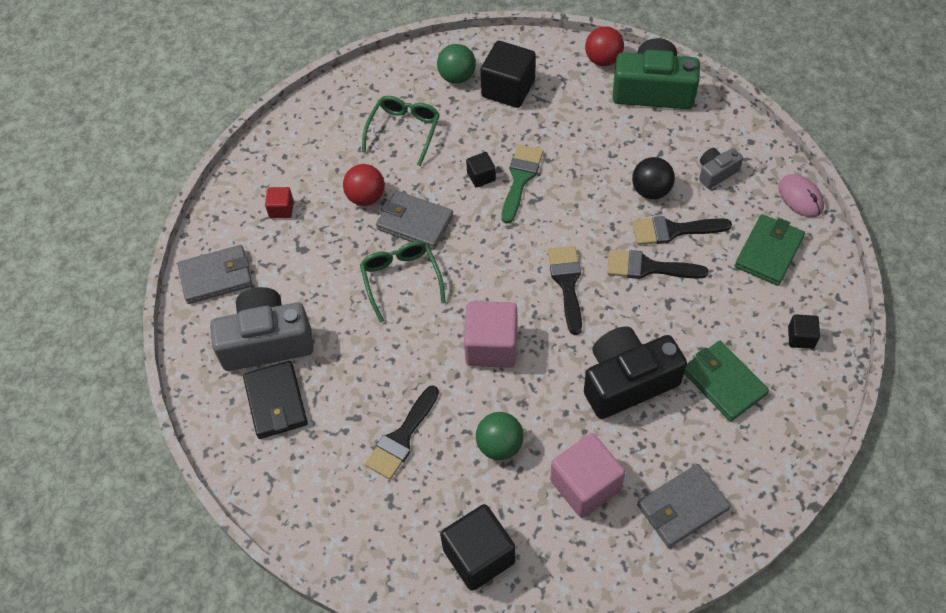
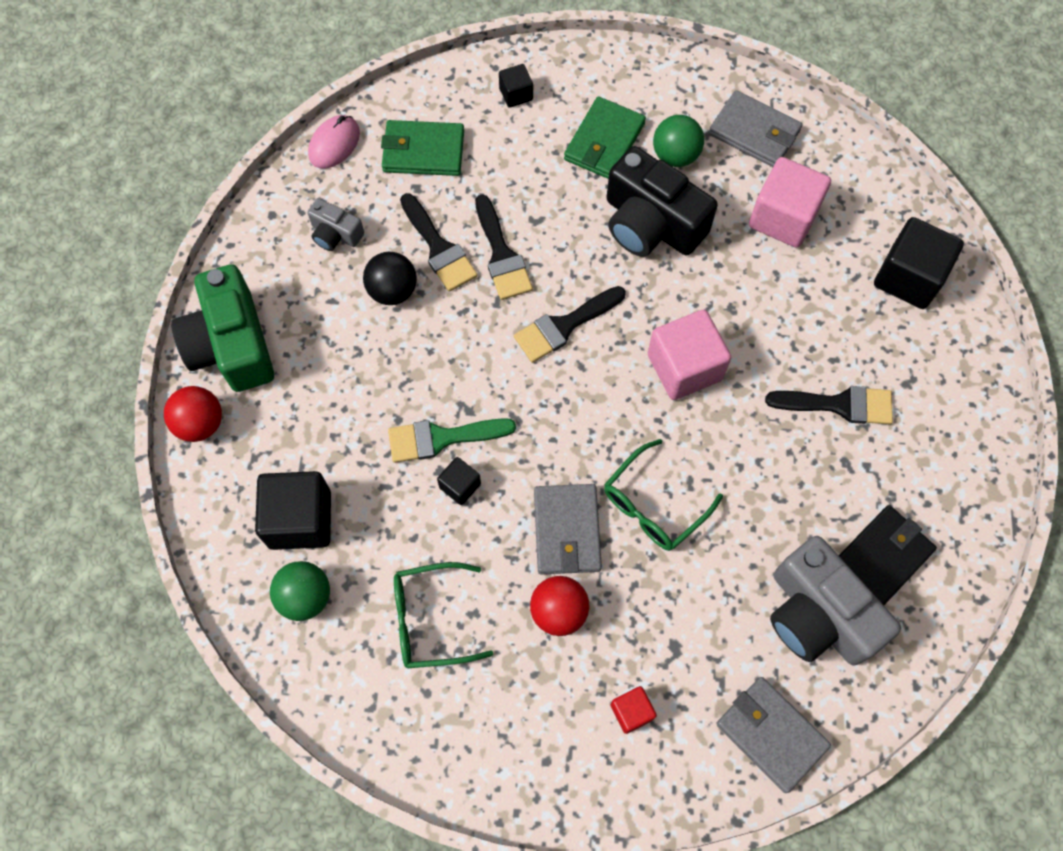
camera: 120 degrees left, 10 degrees up
(499, 445) = (789, 309): green ball -> green ball (675, 155)

